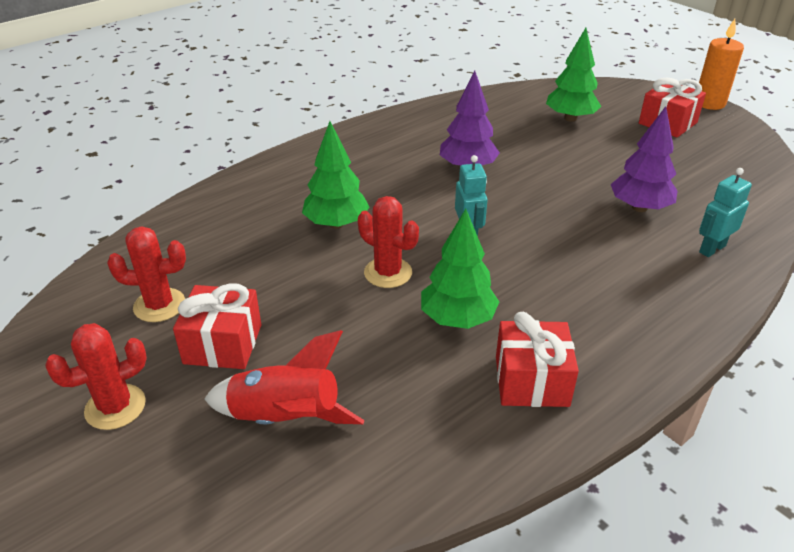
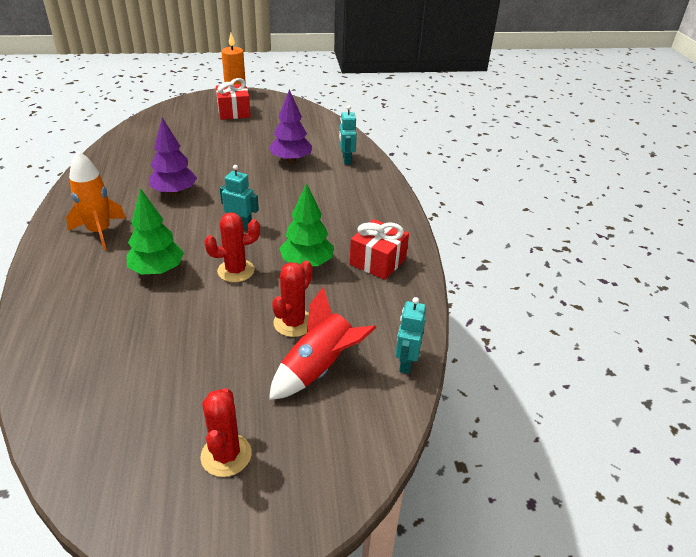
camera: 60 degrees left, 0 degrees up
(159, 305) = (137, 395): red cactus -> red cactus (293, 323)
(223, 344) = (220, 374): red gift -> none
(356, 163) = (99, 232): none -> orange rocket
(358, 502) = (406, 362): none -> turquoise robot
(570, 118) = (181, 135): green tree -> none

